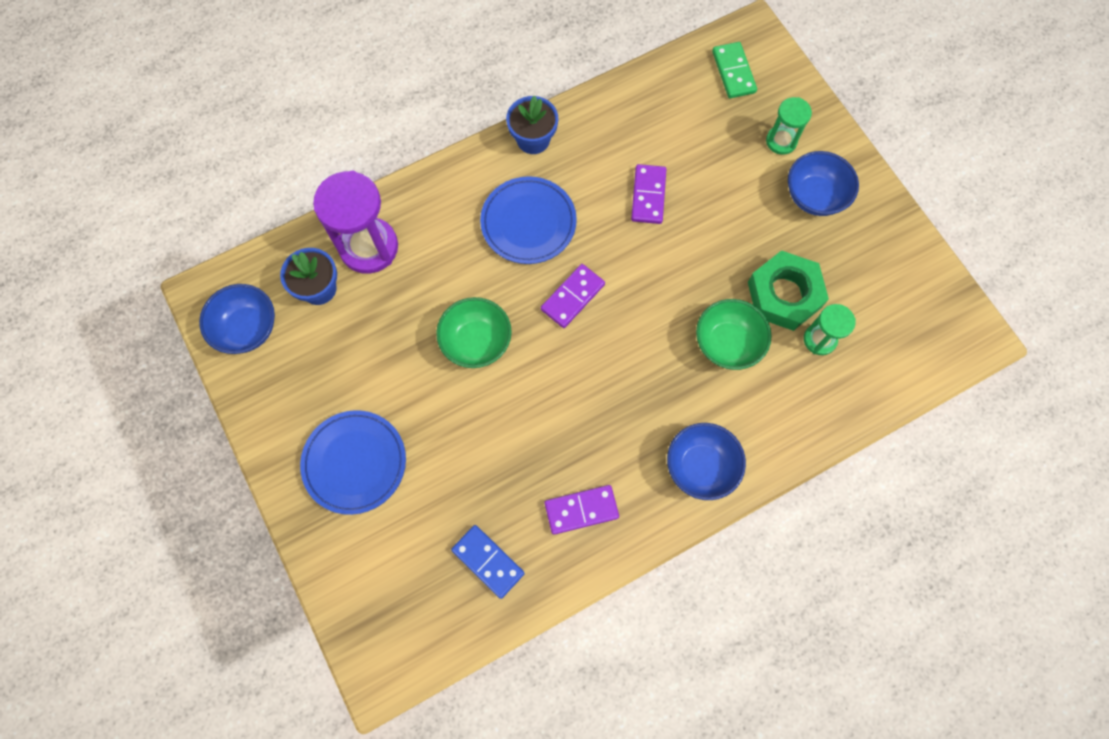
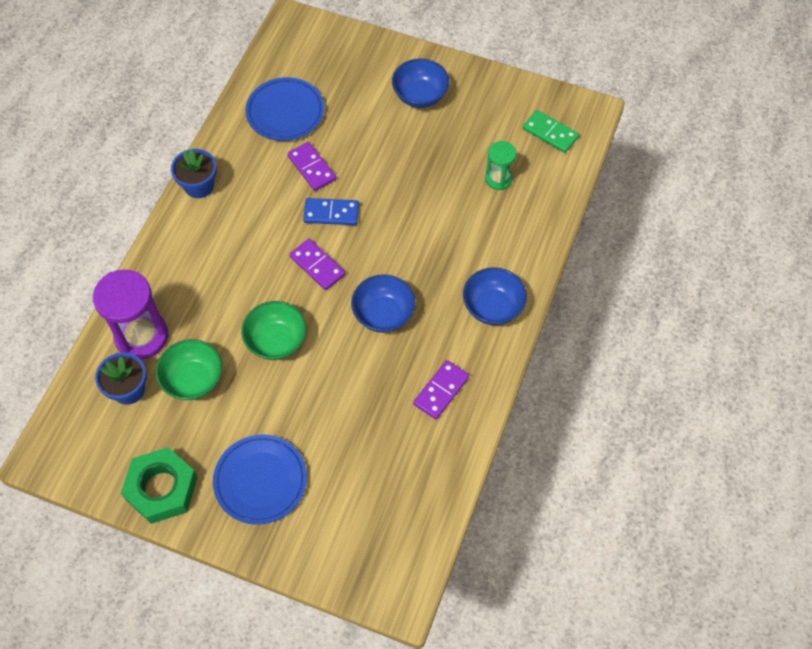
camera: 40 degrees left, 10 degrees down
(247, 328) = (98, 455): blue bowl -> blue bowl (383, 314)
(488, 561) = (409, 469): blue domino -> blue domino (331, 213)
(528, 222) = (244, 241): blue plate -> blue plate (285, 112)
(572, 297) = (317, 266): purple domino -> purple domino turned 45 degrees counterclockwise
(727, 343) = (444, 222): green bowl -> green bowl (193, 380)
(733, 72) = (300, 54): green domino -> green domino (550, 133)
(781, 141) = (369, 76): green hourglass -> none
(784, 295) = (453, 168): green nut -> green nut (161, 488)

